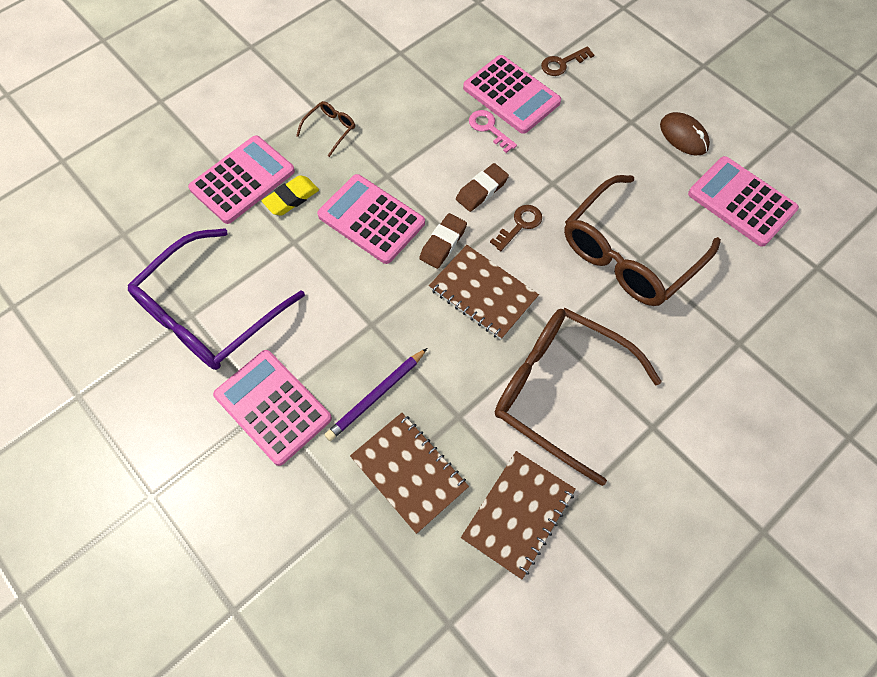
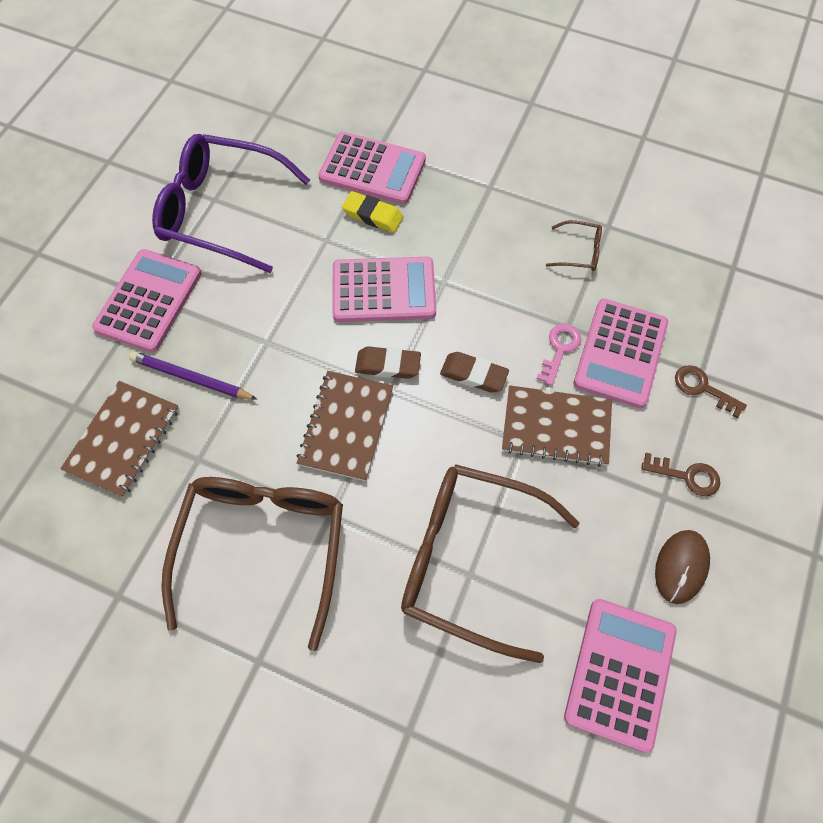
camera: 65 degrees right, 0 degrees up
(330, 130) = (470, 210): brown glasses -> brown glasses (579, 252)
(371, 219) = (383, 290): pink calculator -> pink calculator turned 75 degrees clockwise
(518, 514) = (112, 556): brown notebook -> brown notebook (556, 427)
(520, 225) = (448, 429): brown key -> brown key (686, 476)

